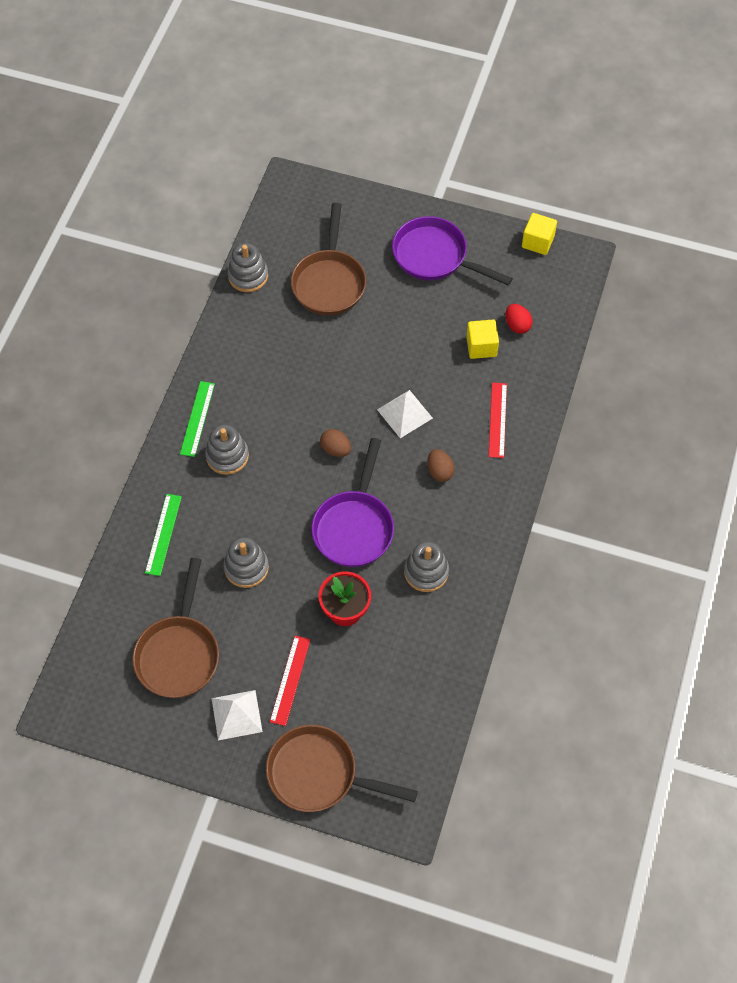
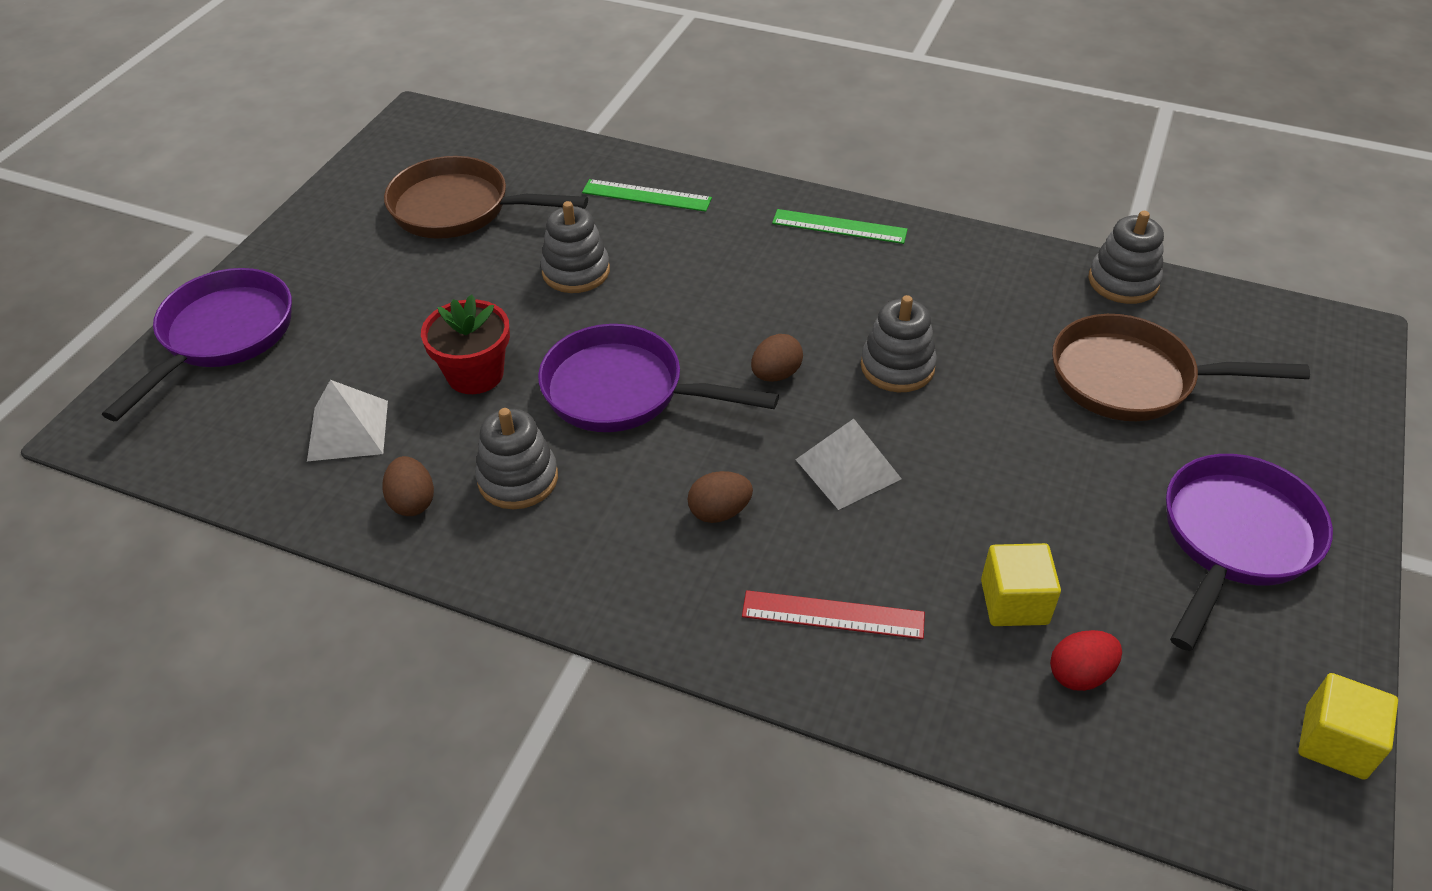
camera: 95 degrees right, 15 degrees down
(227, 456) = (771, 255): grey stacking toy -> grey stacking toy (897, 367)
(236, 715) = (349, 259): white pyramid -> white pyramid (348, 430)
(290, 680) = (380, 311): red ruler -> none
(319, 774) = (222, 336): brown pan -> purple pan
(447, 623) = (412, 502): none -> brown egg

